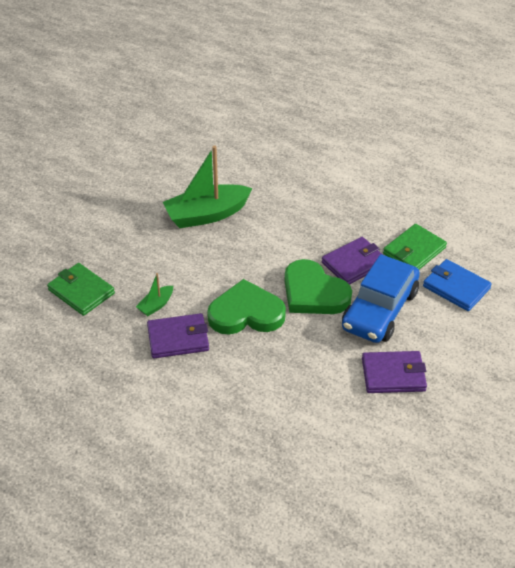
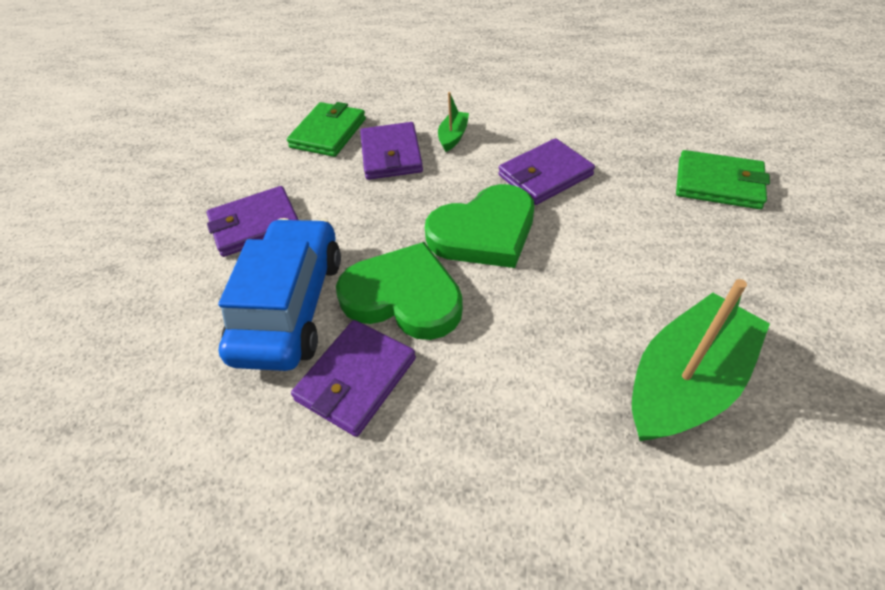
camera: 160 degrees right, 5 degrees up
(156, 305) = (609, 201): green boat -> green boat (453, 137)
(274, 401) = (391, 155): none -> purple wallet
(414, 251) = (244, 458): green wallet -> green wallet (328, 133)
(456, 287) = (158, 398): blue wallet -> none

